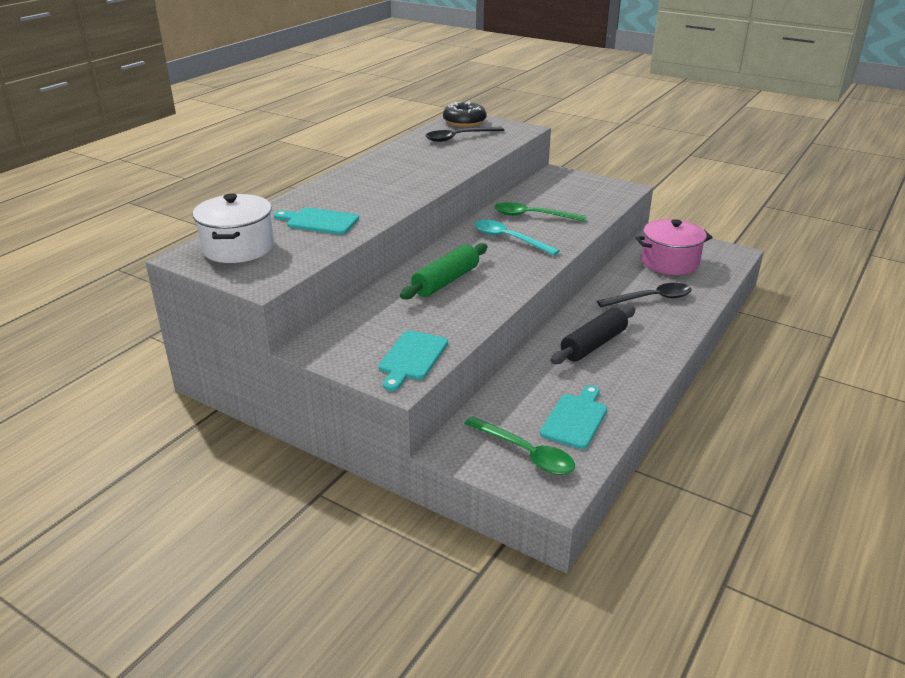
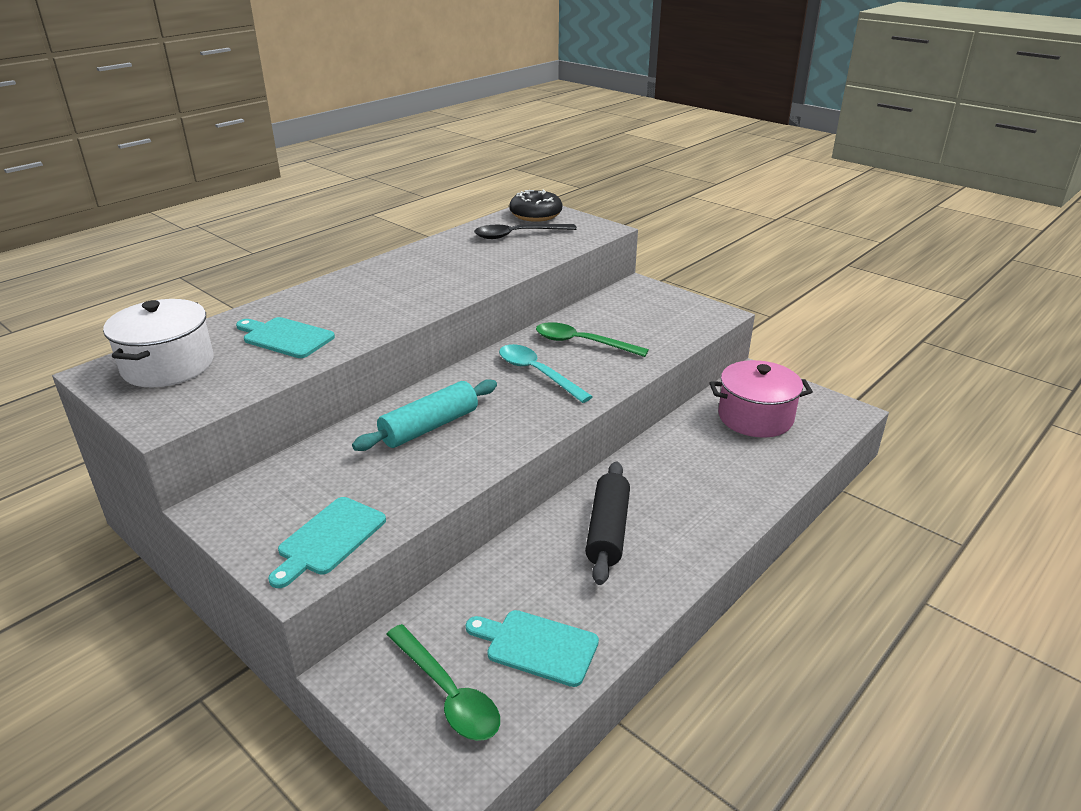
camera: 10 degrees right, 0 degrees up
(446, 281) = (429, 427): green rolling pin -> turquoise rolling pin
(575, 419) = (537, 646): turquoise cutting board -> turquoise cutting board turned 105 degrees counterclockwise
(593, 345) = (608, 531): black rolling pin -> black rolling pin turned 45 degrees counterclockwise
(651, 299) = (710, 469): black spoon -> none

